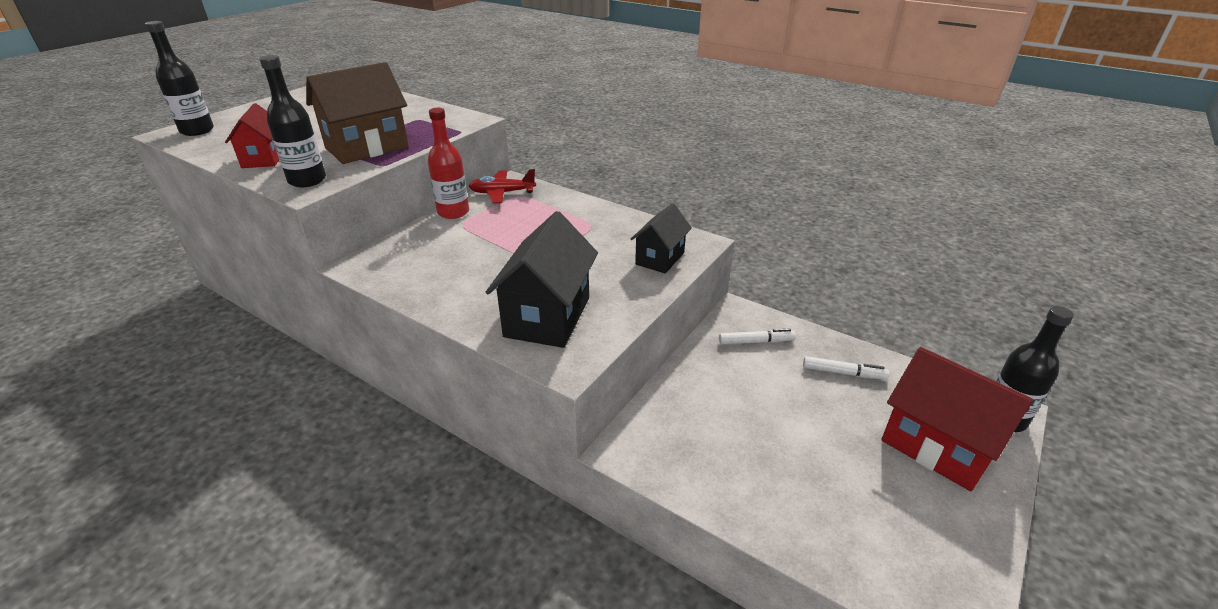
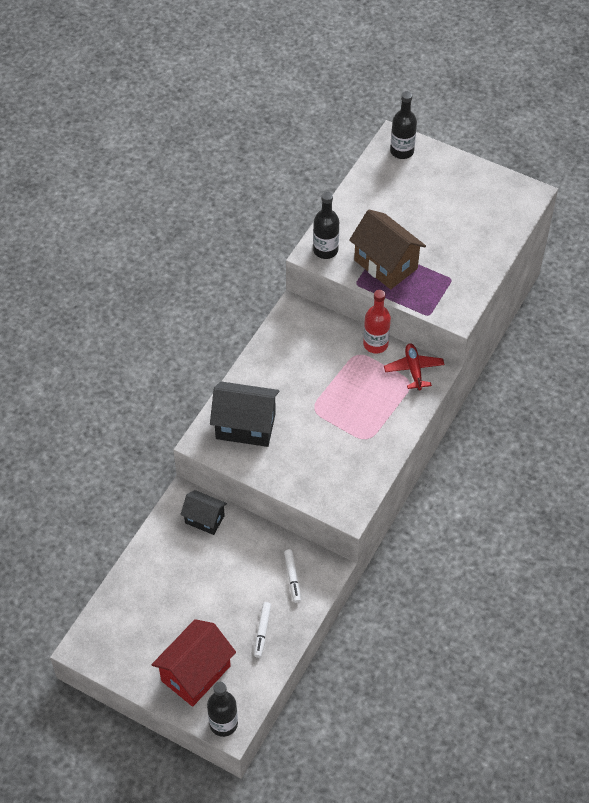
camera: 85 degrees right, 20 degrees up
(264, 158) = (357, 212): red house -> none
(660, 258) = (323, 487): black house -> black house (204, 519)

